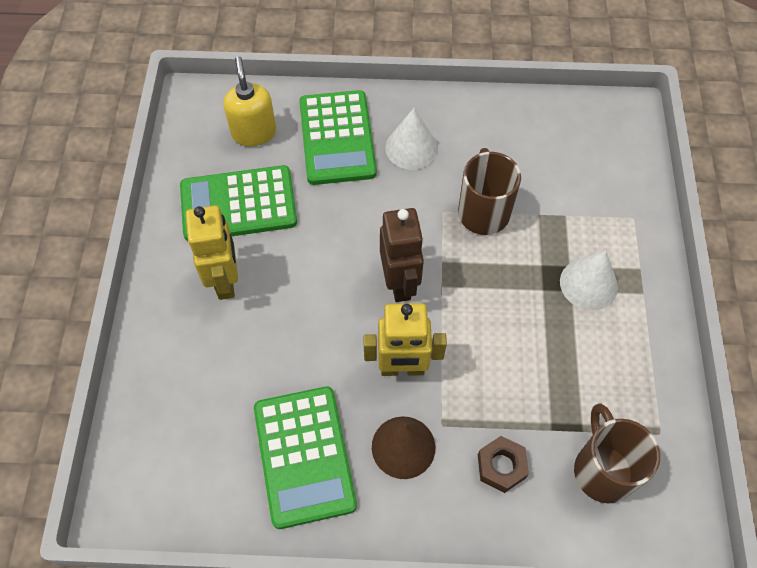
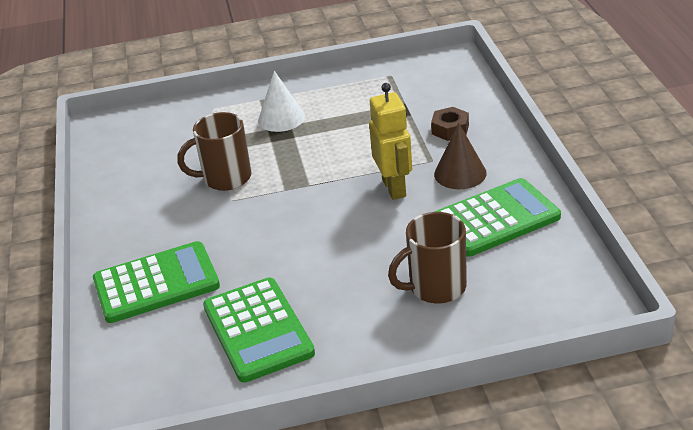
camera: 100 degrees left, 25 degrees down
(225, 281) = (351, 312): yellow robot -> none
(254, 132) = (158, 347): yellow soap dispenser -> none
(400, 283) = (314, 206): brown robot -> none
(411, 148) = (160, 233): white cone -> none
(602, 470) = (429, 91): brown mug -> brown mug (436, 287)

